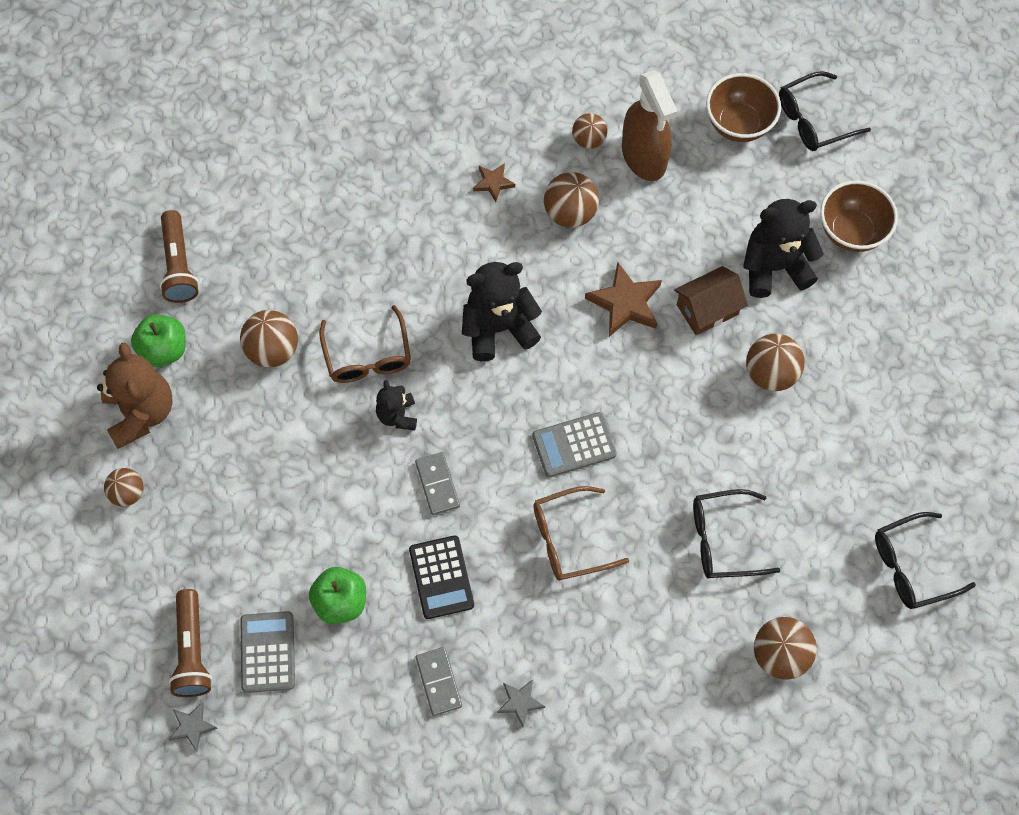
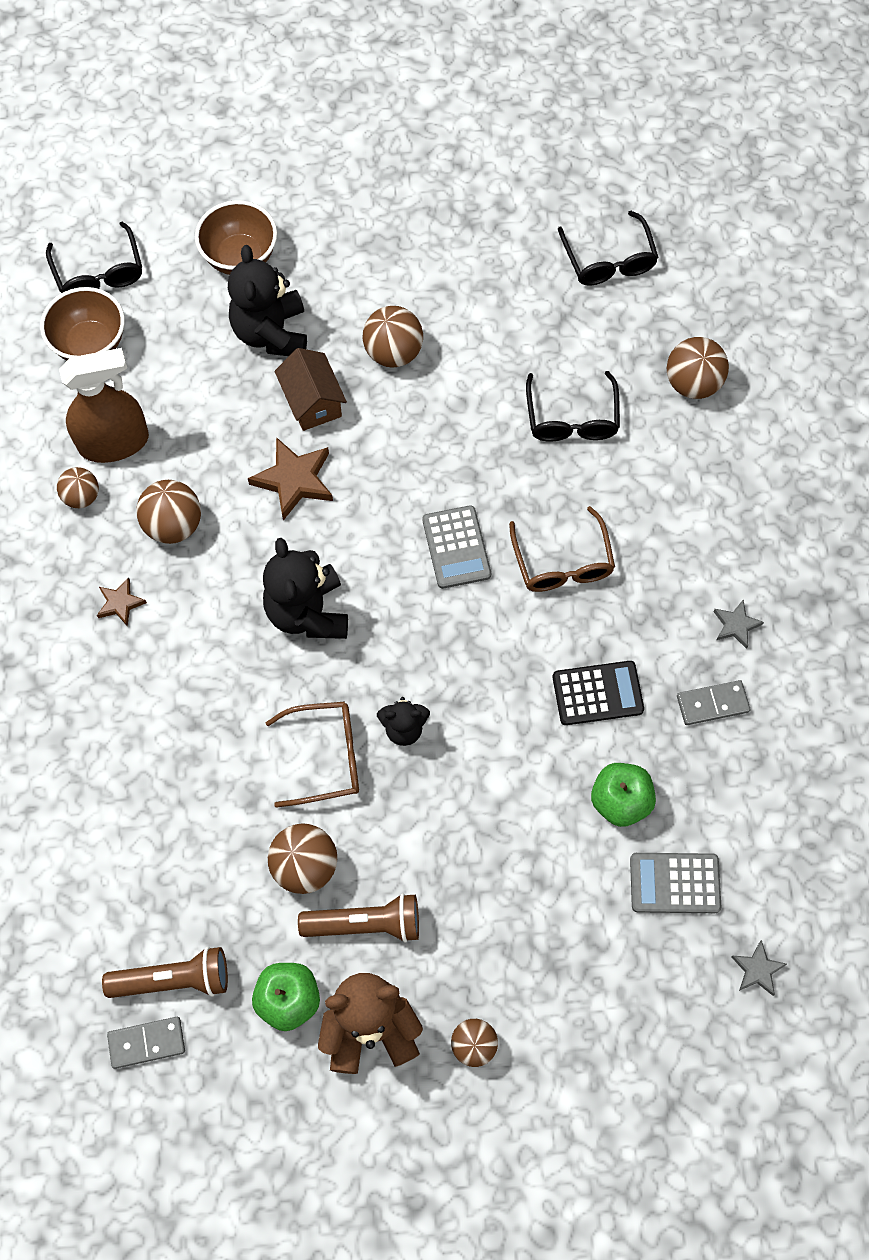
camera: 85 degrees left, 0 degrees up
(192, 650) = (670, 968): brown flashlight -> brown flashlight (365, 924)
(437, 484) = (490, 690): grey domino -> grey domino (147, 1043)

